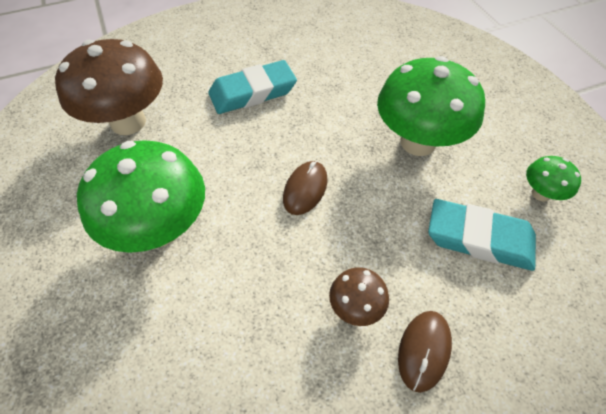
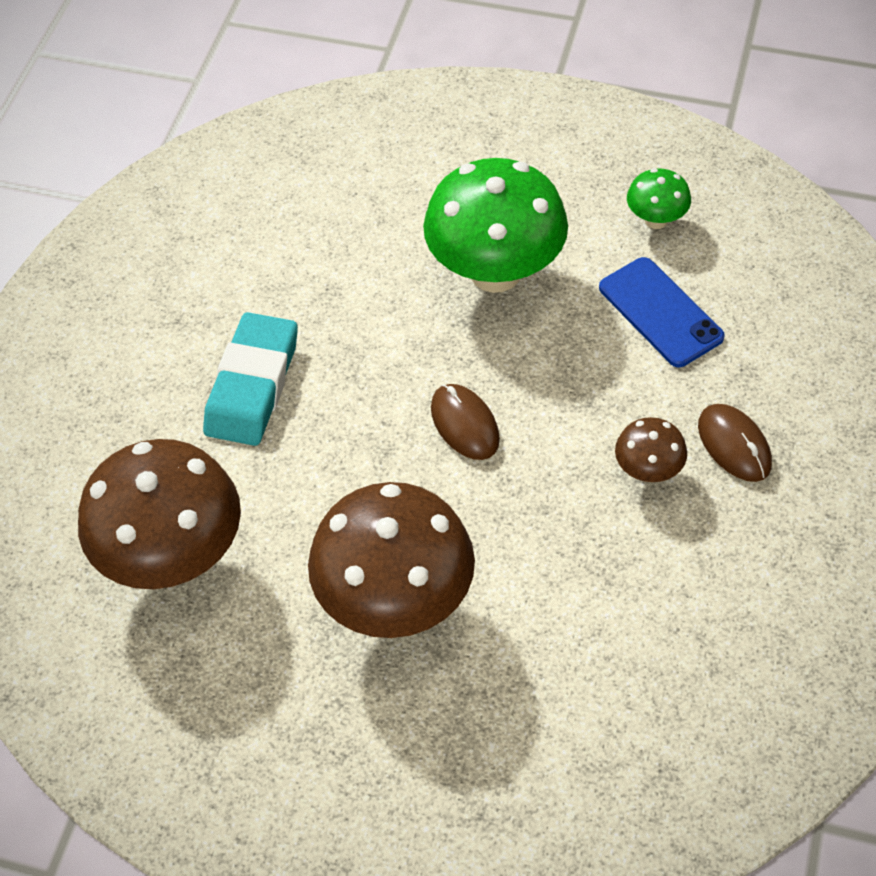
camera: 50 degrees left, 0 degrees up
(160, 229) = (395, 601): green mushroom -> brown mushroom
(479, 238) = (660, 312): turquoise eraser -> blue phone

